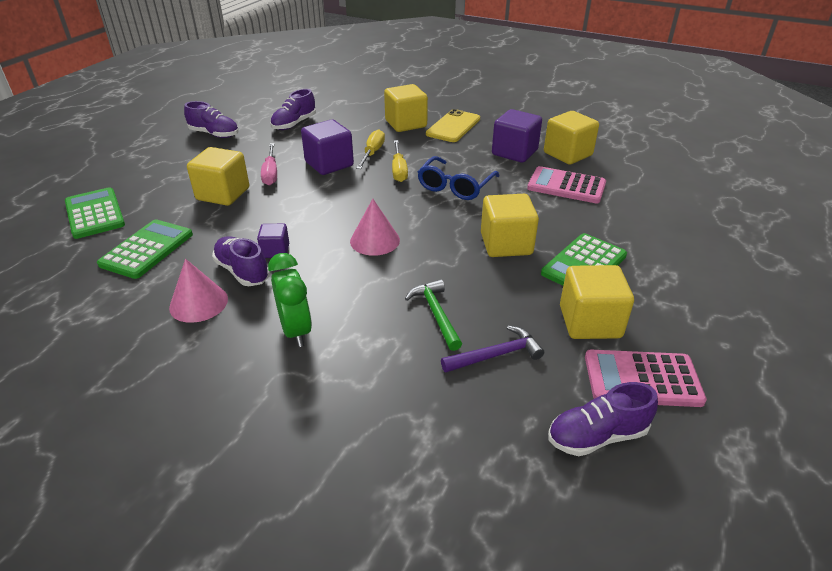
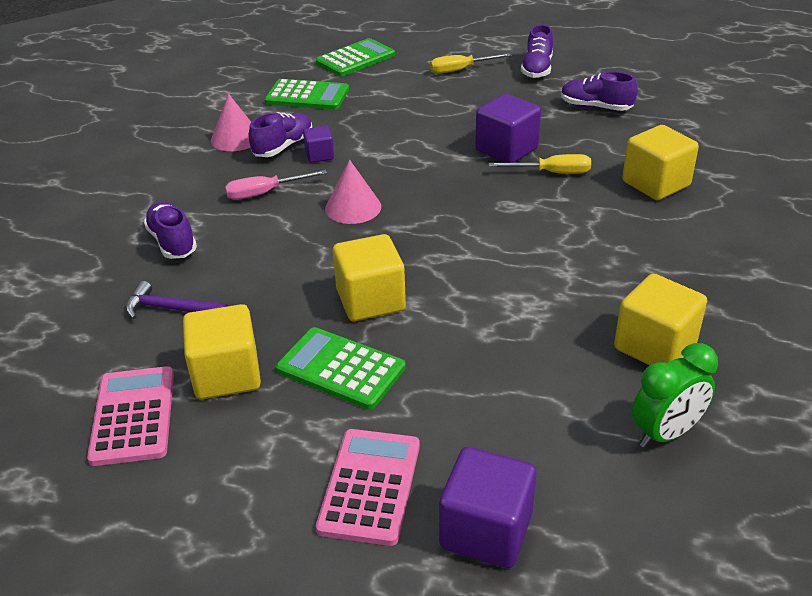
camera: 80 degrees right, 0 degrees up
(223, 194) = (412, 105): yellow cube -> none
(271, 173) = (466, 120): pink screwdriver -> pink screwdriver (265, 193)
(296, 330) = (202, 191): green clock -> green clock (665, 433)
(399, 170) = (517, 199): yellow screwdriver -> yellow screwdriver (460, 70)
(436, 314) = (232, 264): green hammer -> none
(453, 126) = (677, 224): yellow phone -> none
(455, 186) = (495, 247): blue glasses -> none
(496, 355) = (171, 309): purple hammer -> purple hammer turned 135 degrees clockwise
(514, 152) = (626, 290): purple cube -> purple cube (486, 530)
(566, 186) = (544, 348): pink calculator -> pink calculator (370, 486)
(597, 436) = (59, 380): purple shoe -> purple shoe (172, 242)

